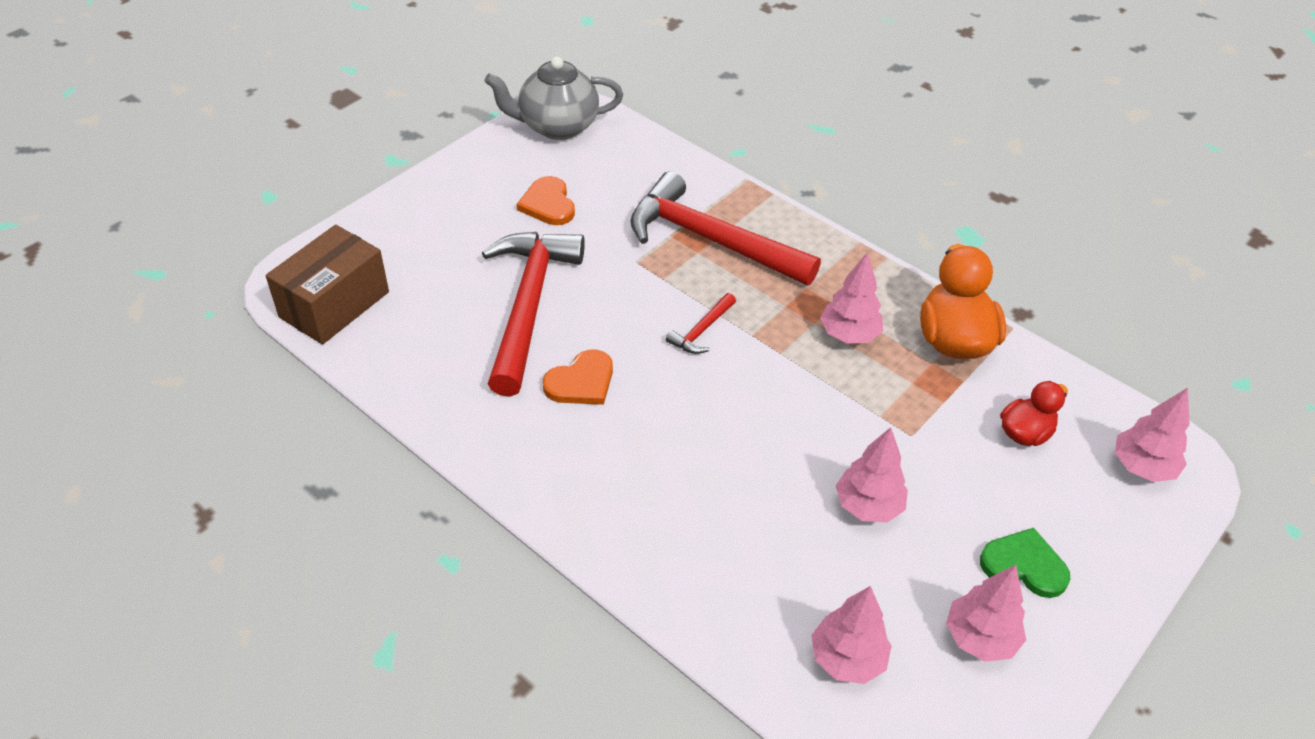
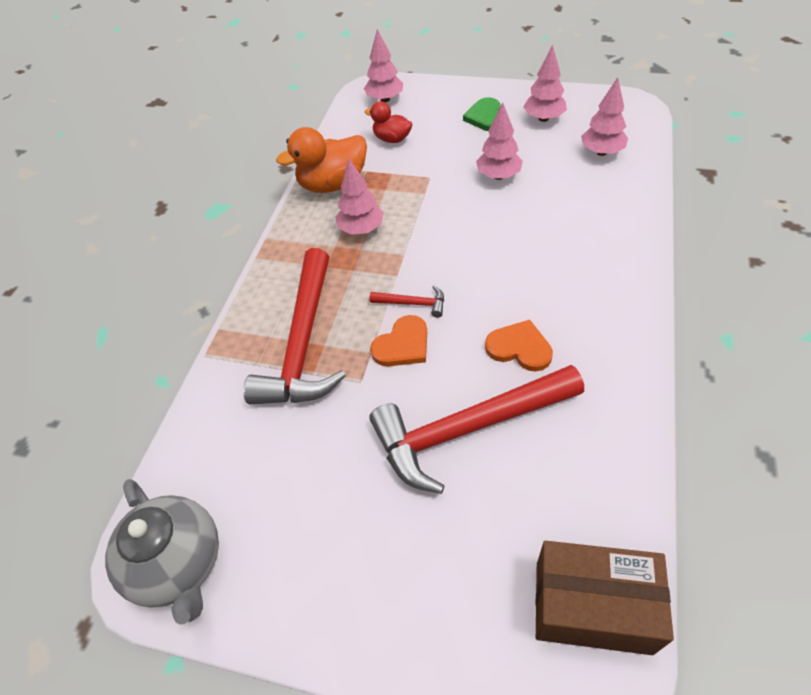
camera: 110 degrees left, 5 degrees up
(548, 204) = (321, 494): orange heart -> orange heart (402, 345)

